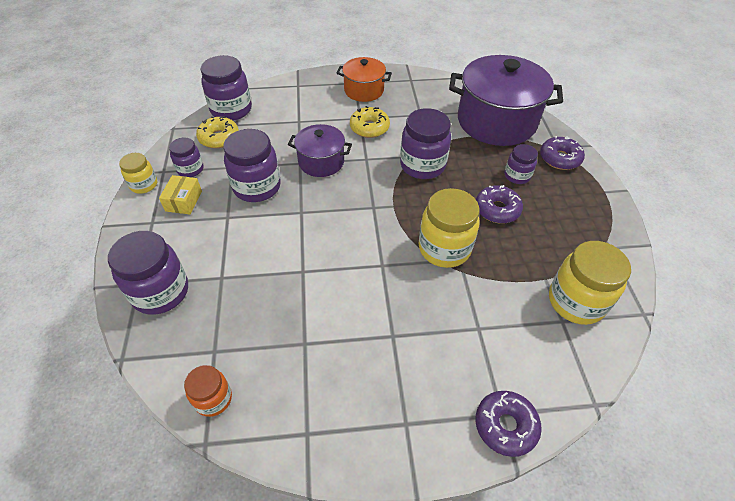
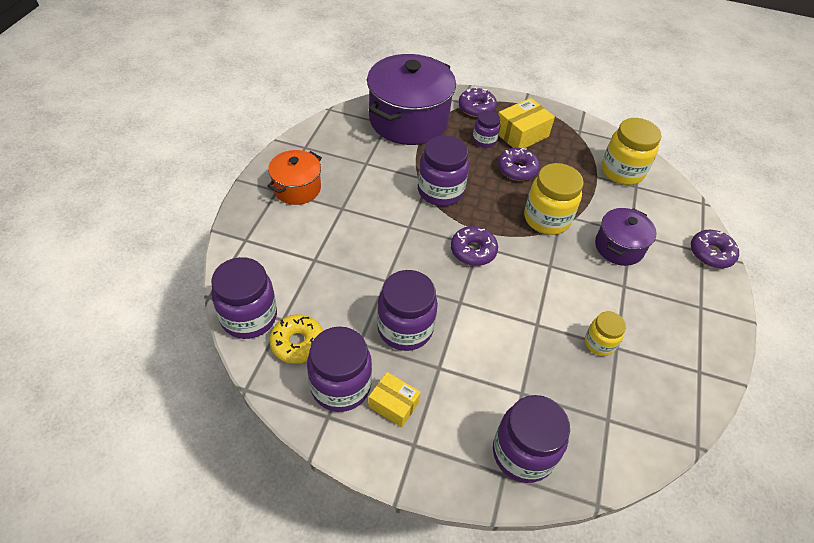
camera: 70 degrees left, 0 degrees up
(144, 185) = (343, 443): yellow jar -> yellow jar (599, 343)
(190, 169) = (340, 386): purple jar -> purple jar, size x1.75
(213, 399) = (657, 431): orange jar -> none
(321, 162) = (394, 262): purple pot -> purple pot (619, 247)
(365, 205) = (473, 251): none -> purple donut
(369, 128) = (363, 207): yellow donut -> none
(553, 200) = (521, 134): none -> yellow box

